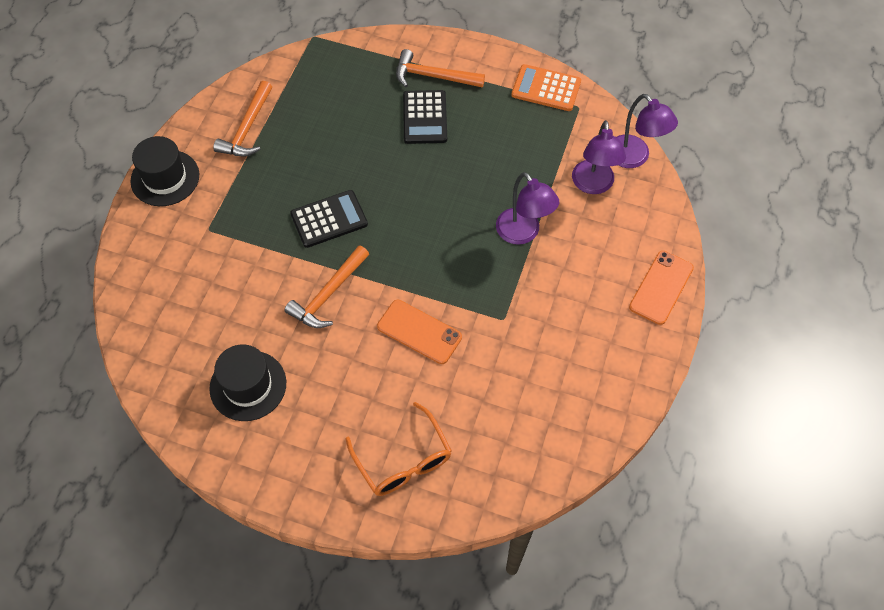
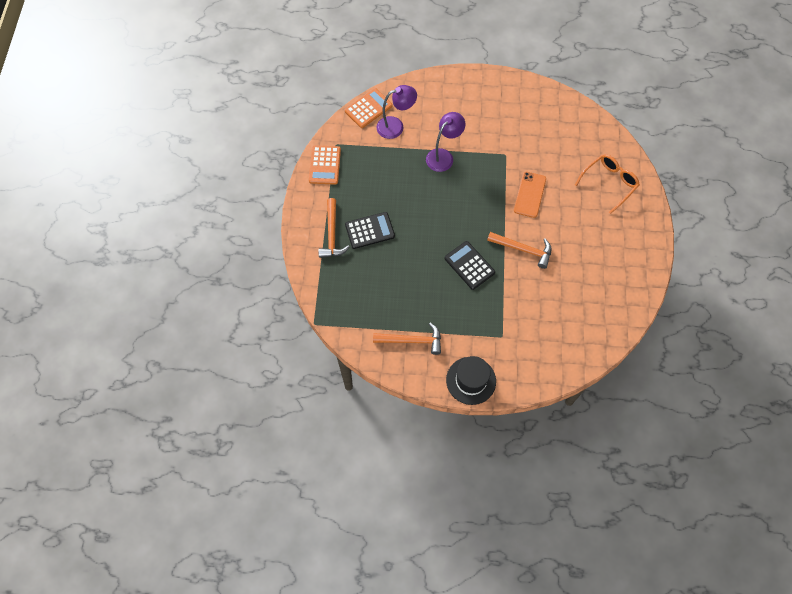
camera: 105 degrees left, 5 degrees up
(248, 385) = (599, 275): black hat -> none
(634, 158) = (368, 108): purple lamp -> orange calculator
(661, 287) = (457, 83): orange phone -> none

